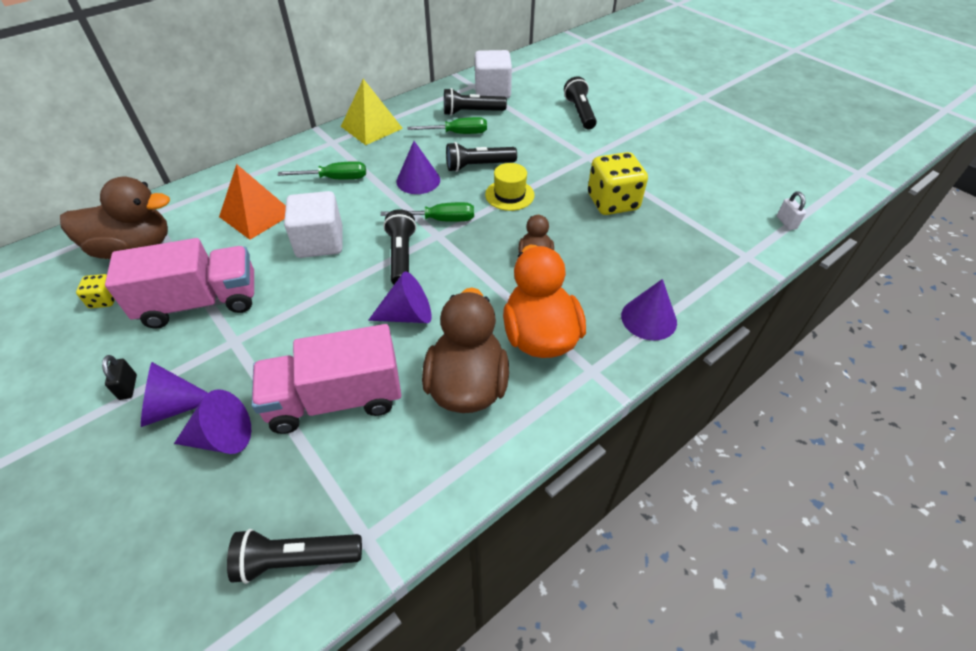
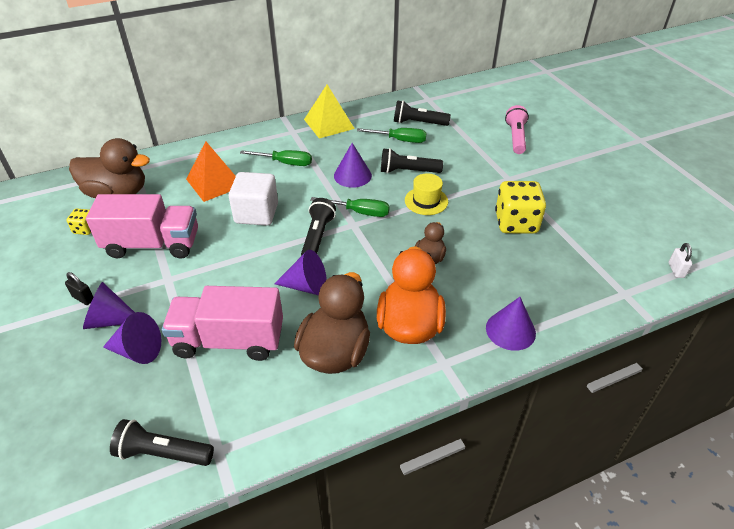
camera: 15 degrees right, 5 degrees down
(128, 387) = (83, 298): black padlock -> black padlock turned 60 degrees counterclockwise
(492, 91) = (443, 107): white cube -> none
(580, 112) = (516, 137): black flashlight -> pink flashlight

